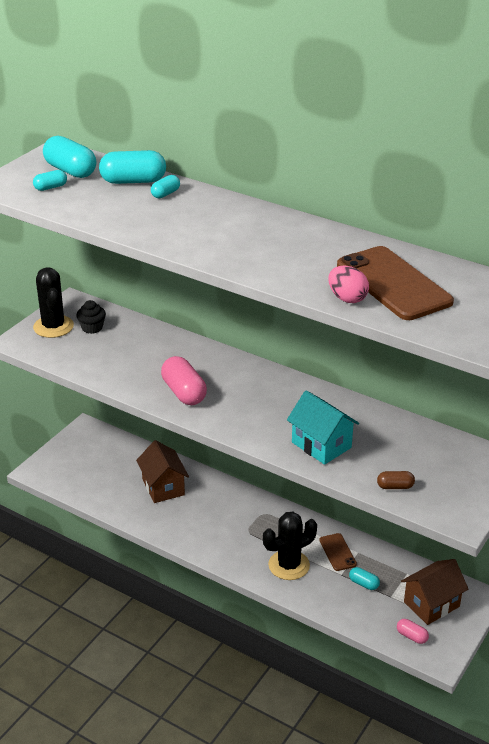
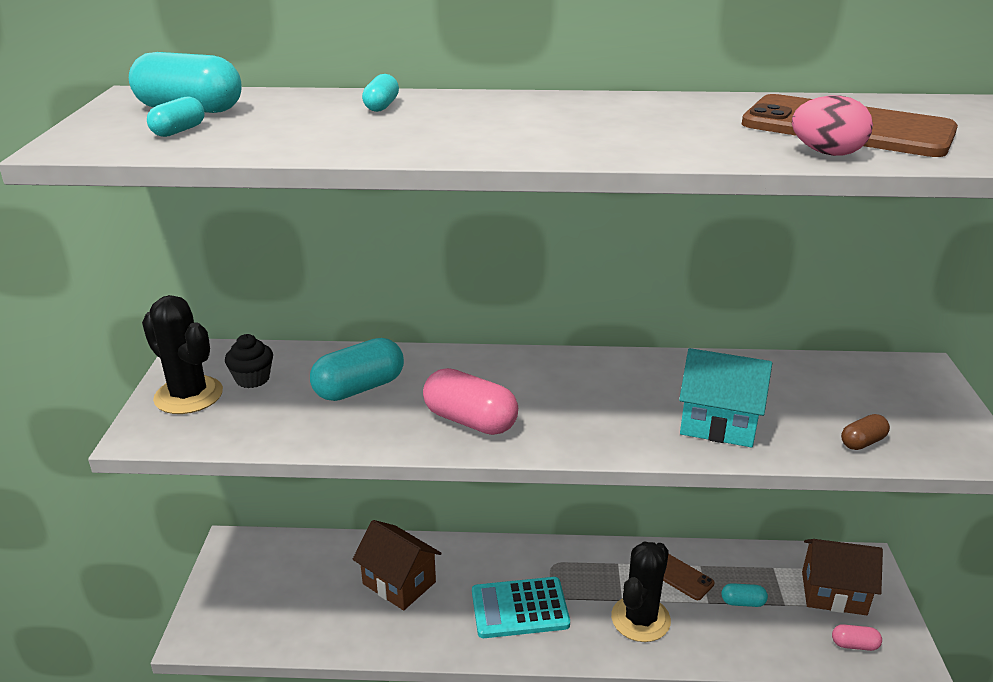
camera: 30 degrees left, 5 degrees down
(133, 181) = (311, 103): turquoise capsule -> turquoise capsule (359, 388)
(221, 529) = (519, 608): none -> turquoise calculator
(431, 604) = (833, 593): brown house -> brown house turned 75 degrees clockwise

